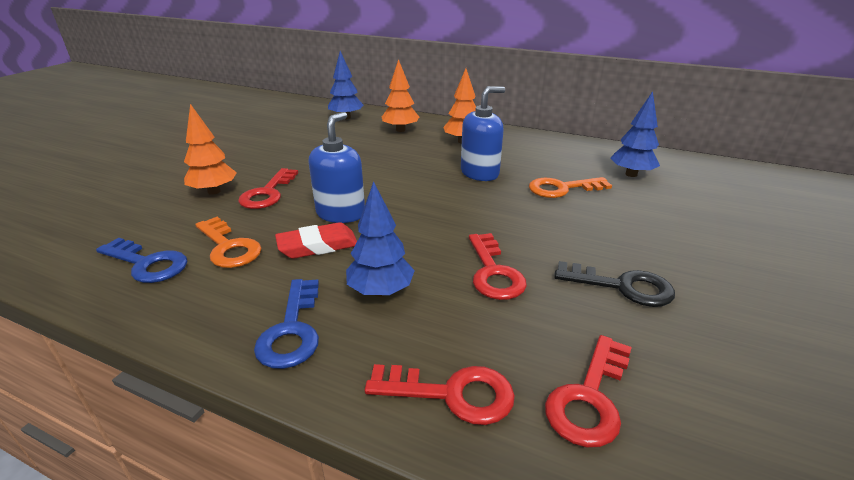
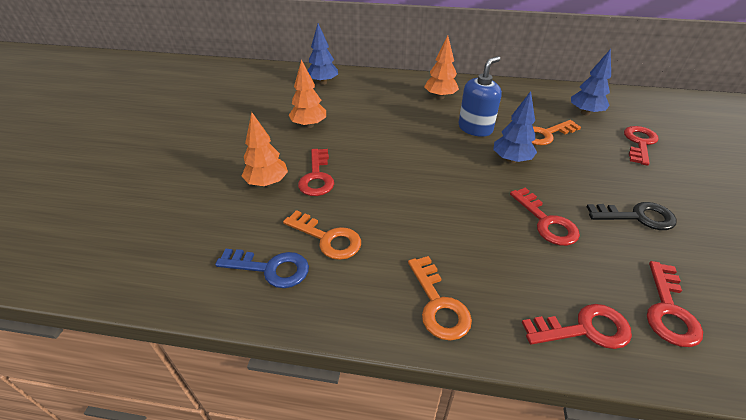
camera: 15 degrees left, 10 degrees up
(292, 330) = (438, 304): blue key -> orange key
(318, 246) = (400, 223): red eraser -> none
(341, 213) = (394, 187): blue soap dispenser -> none
(380, 291) = (478, 256): blue tree -> blue tree (511, 160)
(400, 130) = (380, 91): orange tree -> orange tree (309, 125)
(684, 212) = (639, 143): none -> red key

